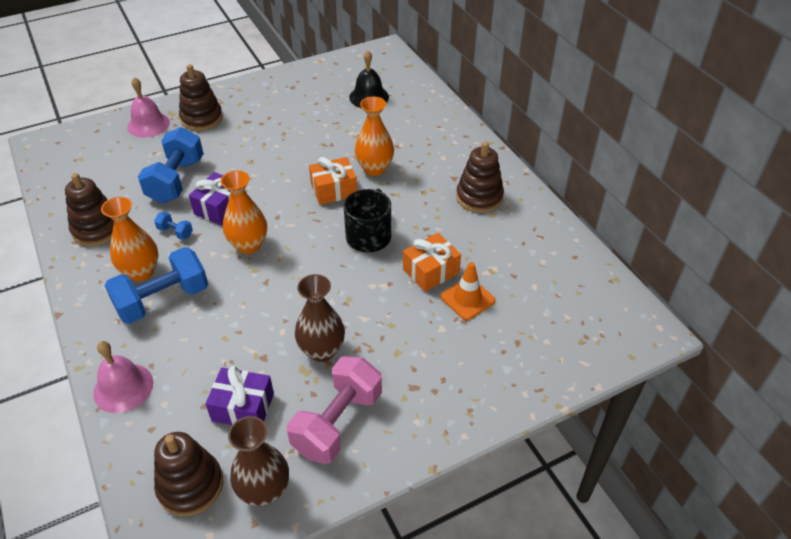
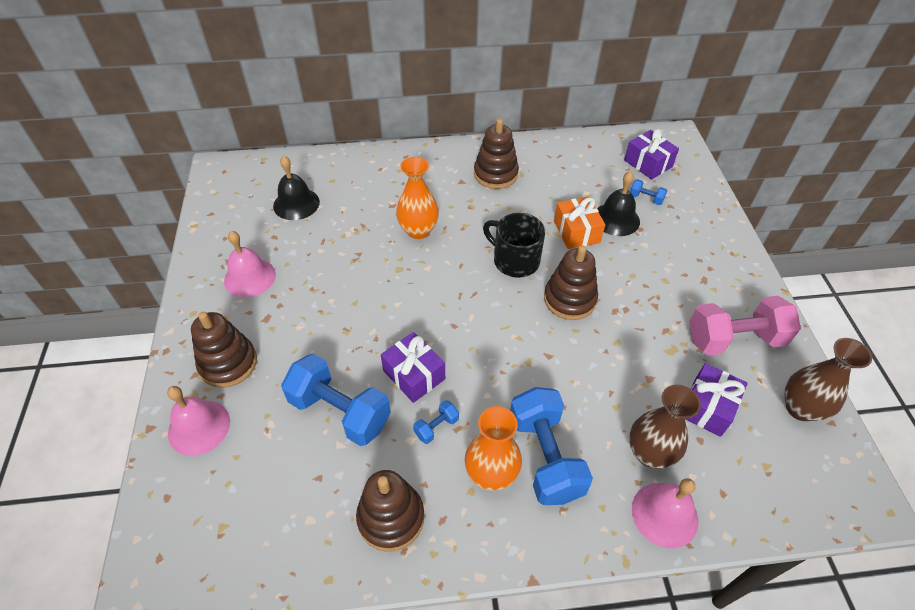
camera: 70 degrees left, 5 degrees up
(190, 485) = (792, 467): brown stacking toy -> brown stacking toy (569, 299)
(249, 245) = (488, 359): orange vase -> none
(281, 101) = (250, 277): none -> pink bell
(322, 350) = (651, 331): brown vase -> brown vase (649, 453)
(334, 190) = (434, 269): orange gift -> none
(338, 422) = (734, 339): pink dumbbell -> pink dumbbell turned 60 degrees counterclockwise
(467, 298) = (616, 219): orange traffic cone -> black bell
(516, 318) = (645, 199): none -> blue dumbbell
(579, 311) = (648, 163): none -> purple gift

